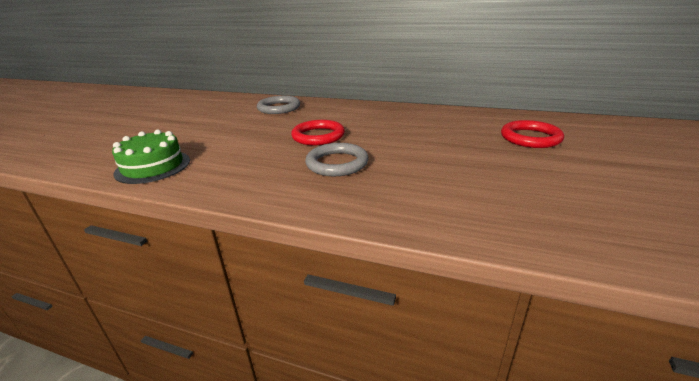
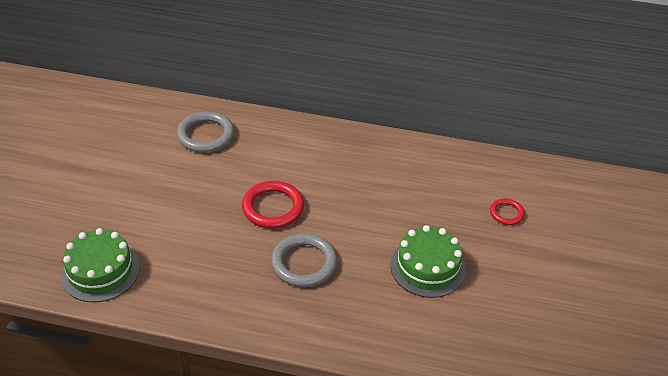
camera: 10 degrees left, 15 degrees up
(459, 166) = (427, 267): none -> green cake
(530, 138) = (506, 213): red ring -> red ring, size x0.56

